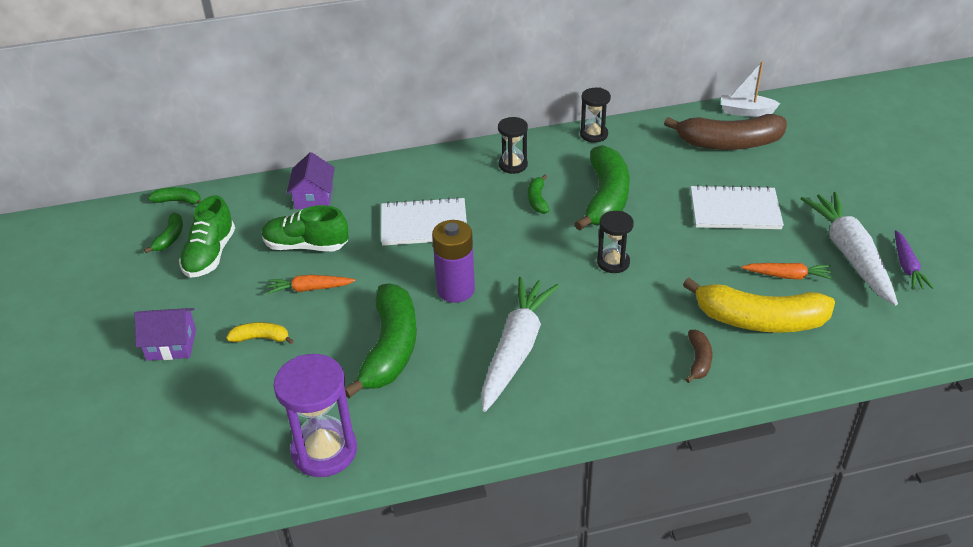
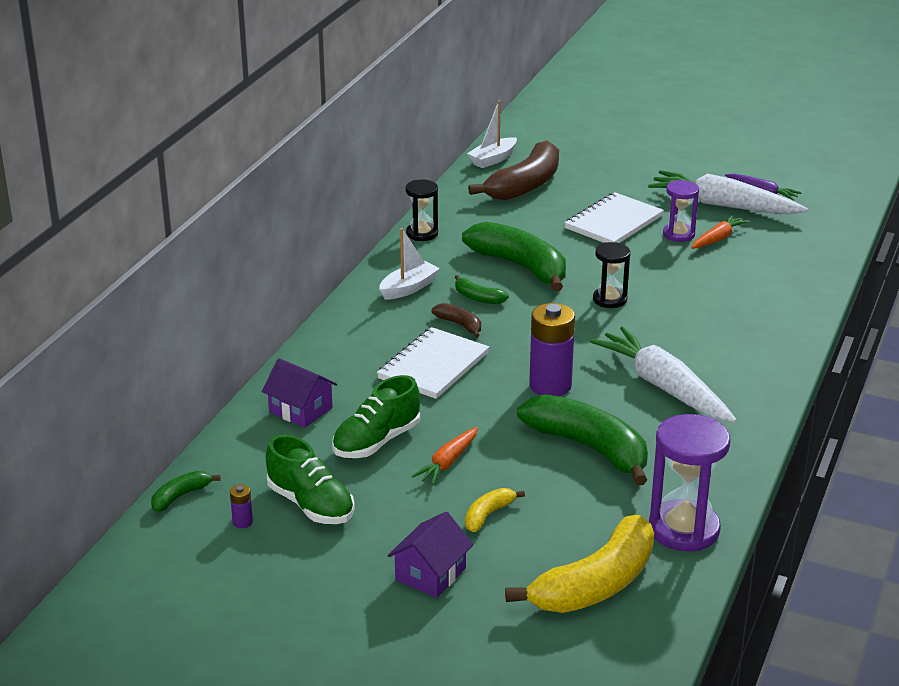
camera: 55 degrees left, 10 degrees down
(170, 238) = (242, 522): green banana -> purple battery
(513, 165) = (409, 288): black hourglass -> white boat
(698, 360) = (767, 315): brown banana -> brown banana (460, 325)
(759, 320) = (752, 272): yellow banana -> yellow banana (596, 584)
(764, 252) = (678, 234): none -> purple hourglass

